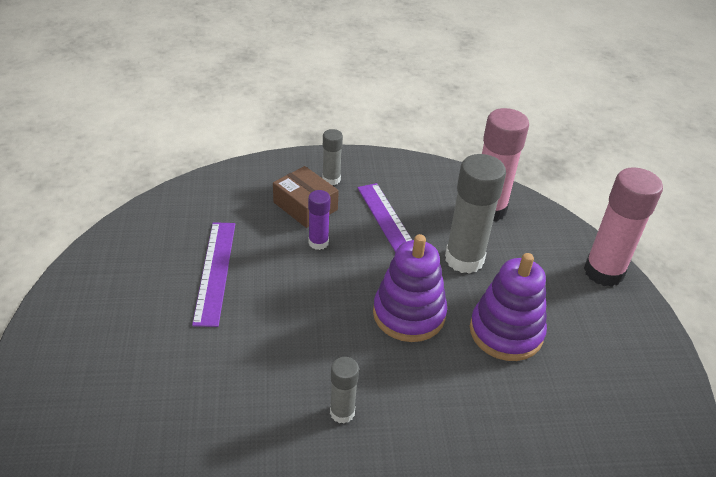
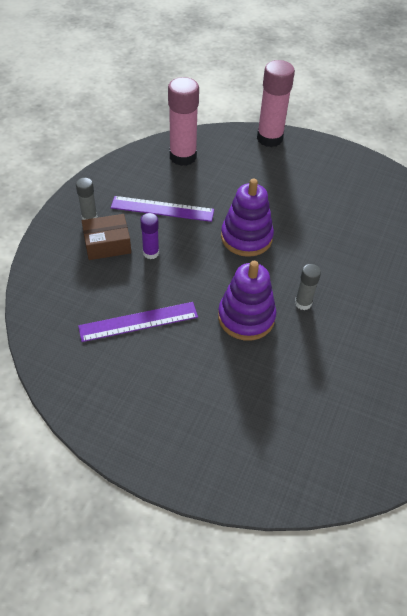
camera: 60 degrees left, 10 degrees up
(215, 271) = (138, 321): purple ruler -> purple ruler turned 45 degrees counterclockwise
(464, 259) = (218, 190): grey glue stick -> none
(506, 332) = (287, 202): purple stacking toy -> purple stacking toy (246, 317)

